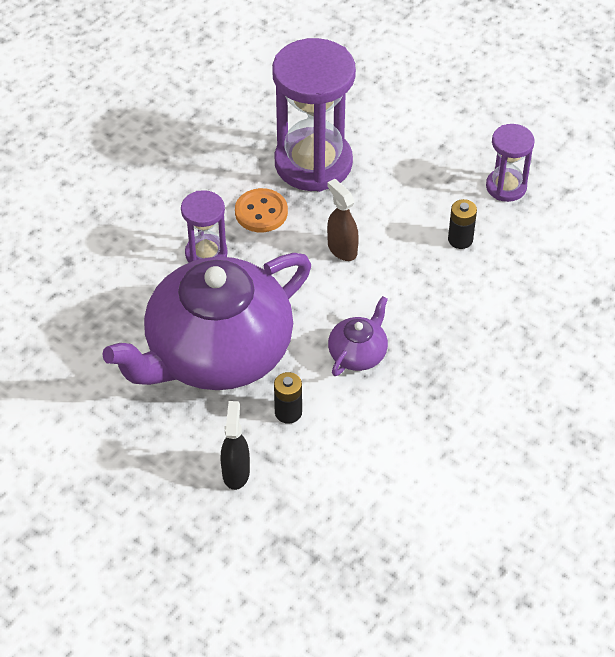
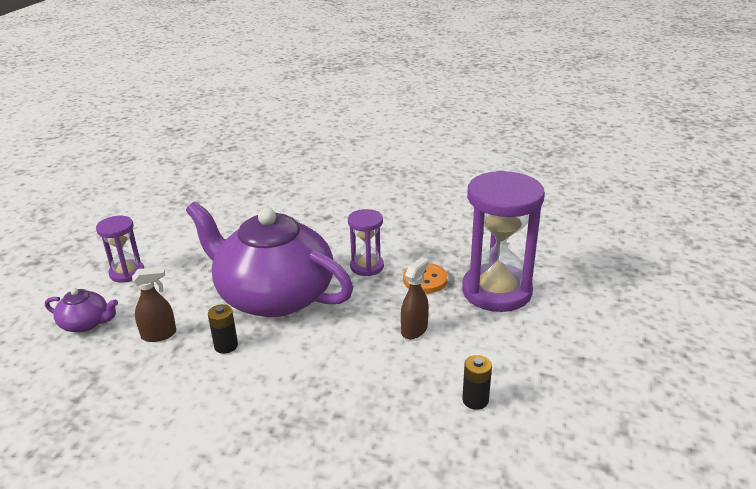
camera: 70 degrees right, 20 degrees down
(236, 472) = (159, 335): black spray bottle -> brown spray bottle
(358, 353) = (304, 368): purple teapot -> purple teapot (86, 323)
(506, 187) = (569, 416): purple hourglass -> purple hourglass (127, 273)

